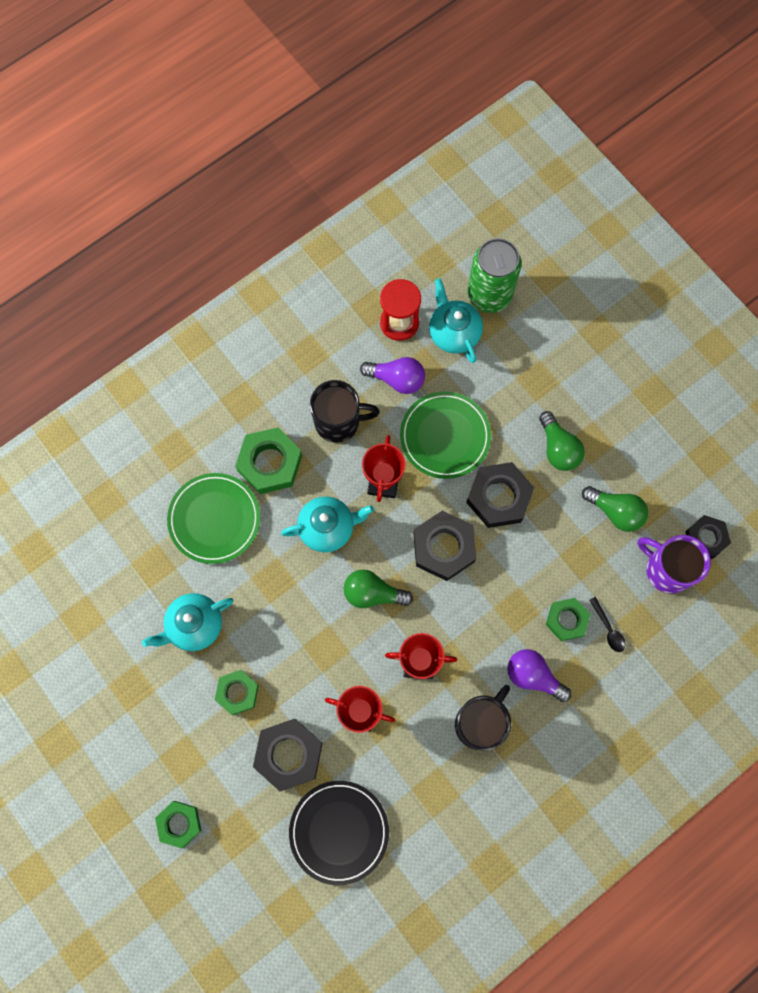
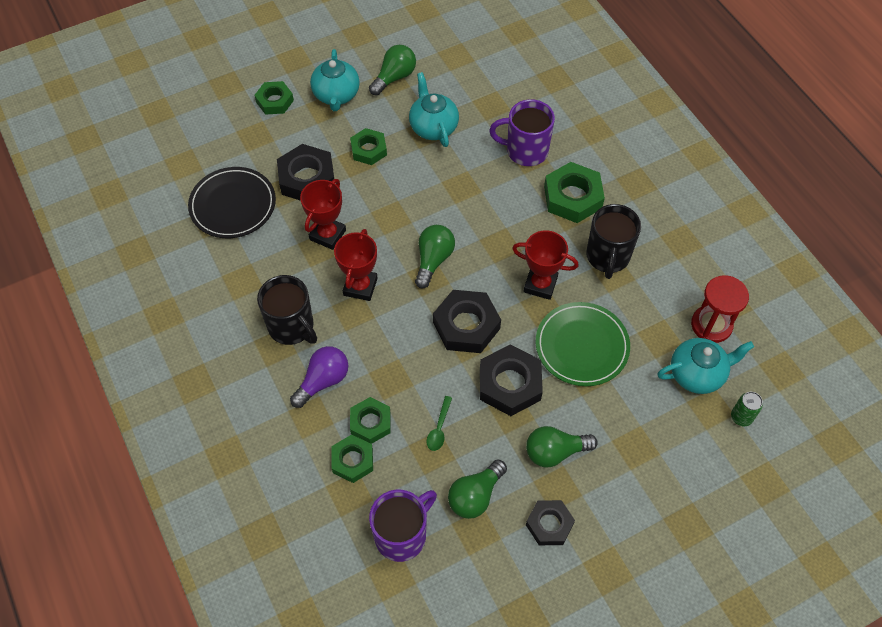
camera: 100 degrees right, 15 degrees down
(124, 685) = (394, 77): none -> green light bulb
(214, 519) = (525, 151): green plate -> purple mug
(328, 528) = (502, 234): turquoise teapot -> turquoise teapot (336, 95)
(397, 379) = (648, 313): purple light bulb -> none
(489, 295) = (741, 417): green can -> green can, size x0.45
(558, 555) = (439, 428): none -> green spoon
(608, 628) = (352, 460): black spoon -> green nut
(706, 538) = (428, 587): black nut -> black nut (549, 524)

